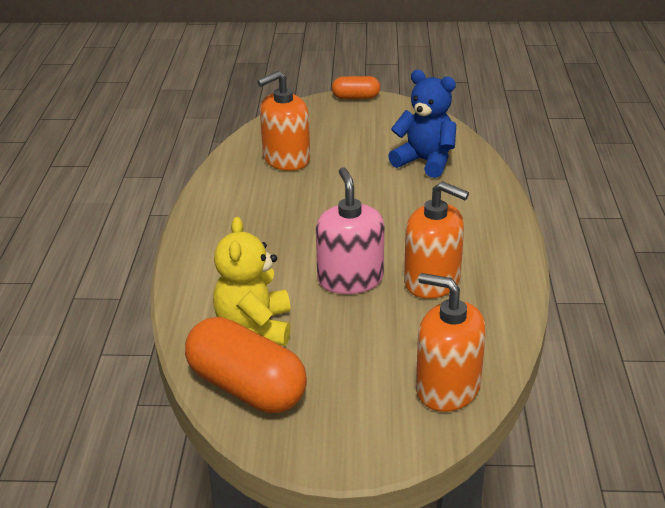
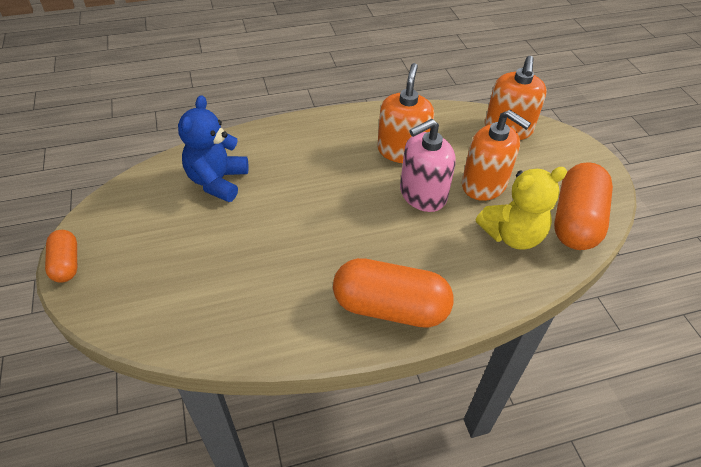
camera: 110 degrees left, 15 degrees up
(218, 229) = (390, 307): none -> orange capsule
(286, 159) = (233, 291): orange soap dispenser -> orange soap dispenser (484, 184)

